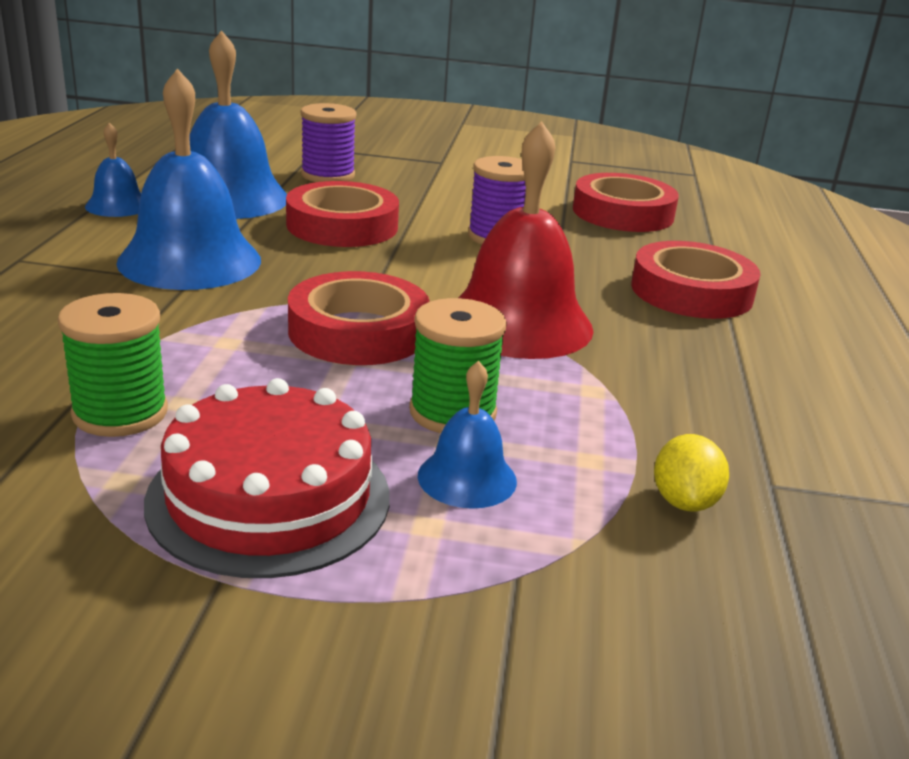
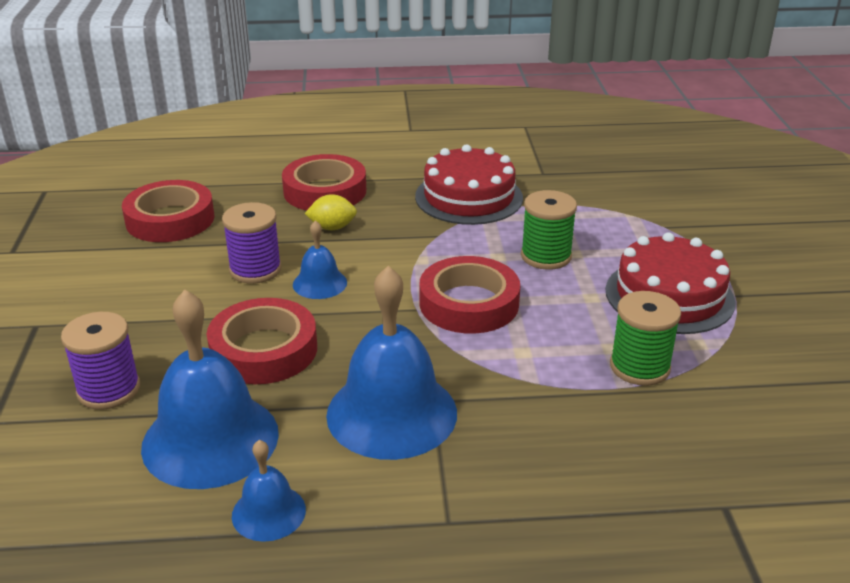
camera: 100 degrees left, 5 degrees up
(467, 478) = (604, 245): blue bell -> blue bell (320, 283)
(518, 323) = (415, 247): red bell -> none
(668, 388) = (469, 197): none -> red cake
(684, 501) = (575, 192): yellow lemon -> yellow lemon (332, 227)

